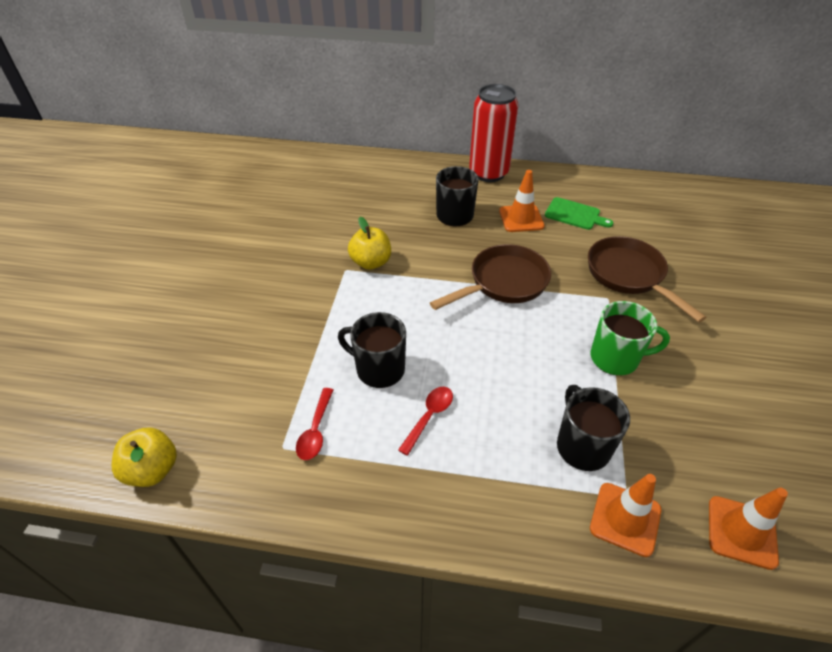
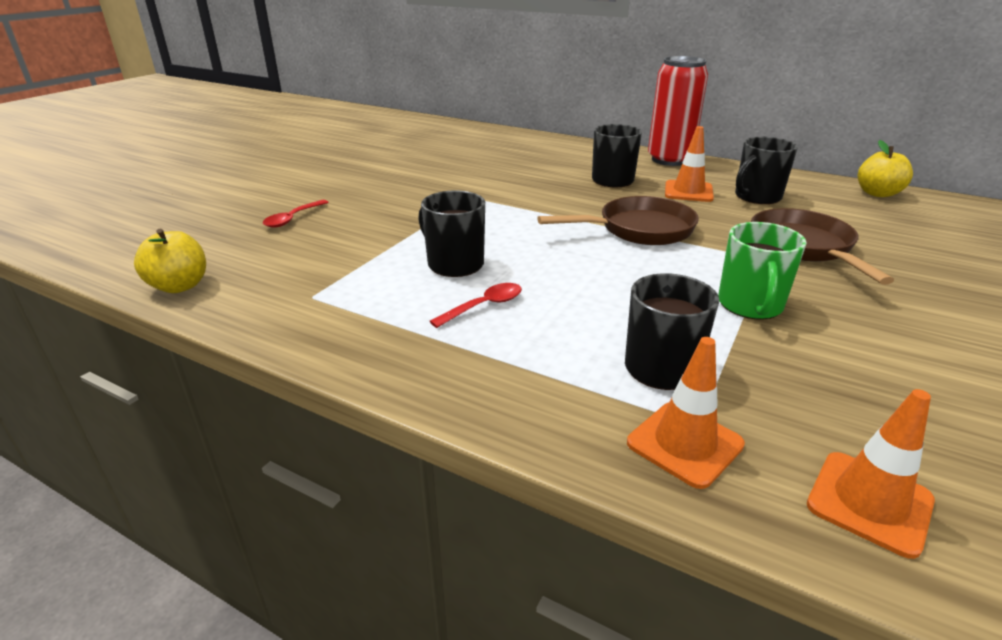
camera: 20 degrees right, 15 degrees down
(316, 430) = (354, 292): red spoon -> red spoon (293, 218)
(371, 262) = (500, 197): yellow apple -> yellow apple (877, 193)
(574, 214) = (756, 197): green cutting board -> black mug
(616, 358) = (750, 305): green mug -> green mug turned 75 degrees clockwise

